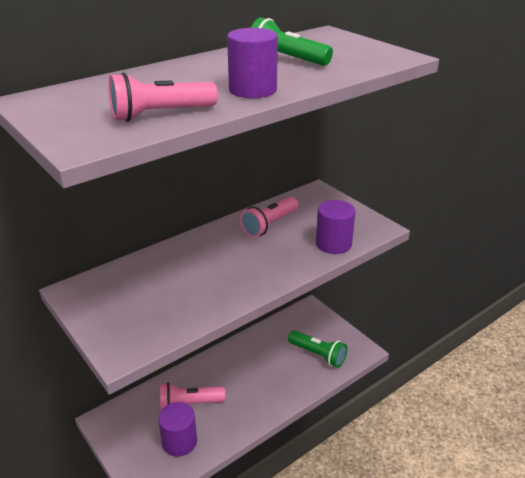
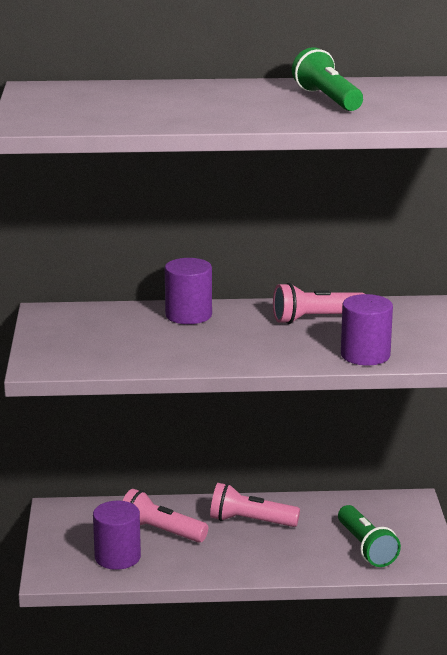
camera: 35 degrees right, 10 degrees down
(160, 114) = (119, 118): pink flashlight -> pink flashlight (250, 521)
(252, 90) = (235, 117): purple cylinder -> purple cylinder (188, 315)

